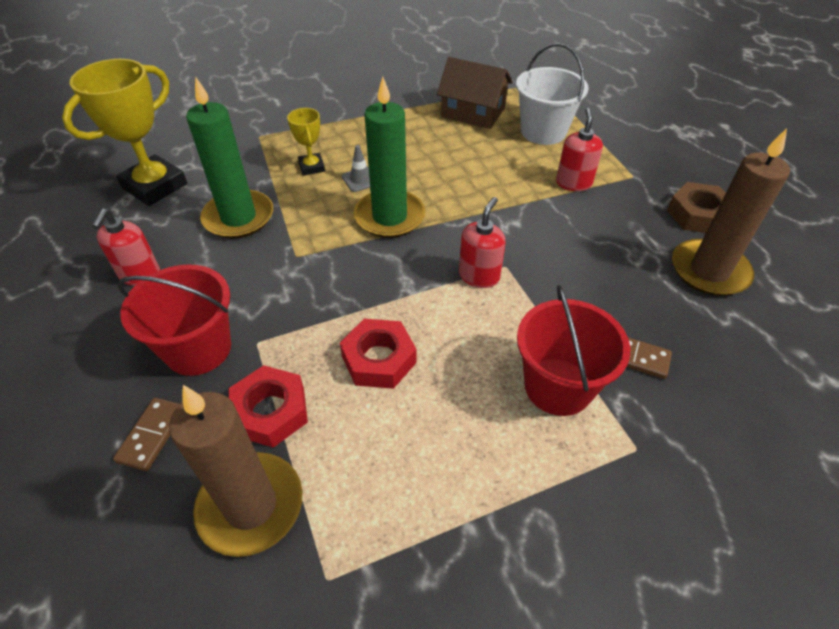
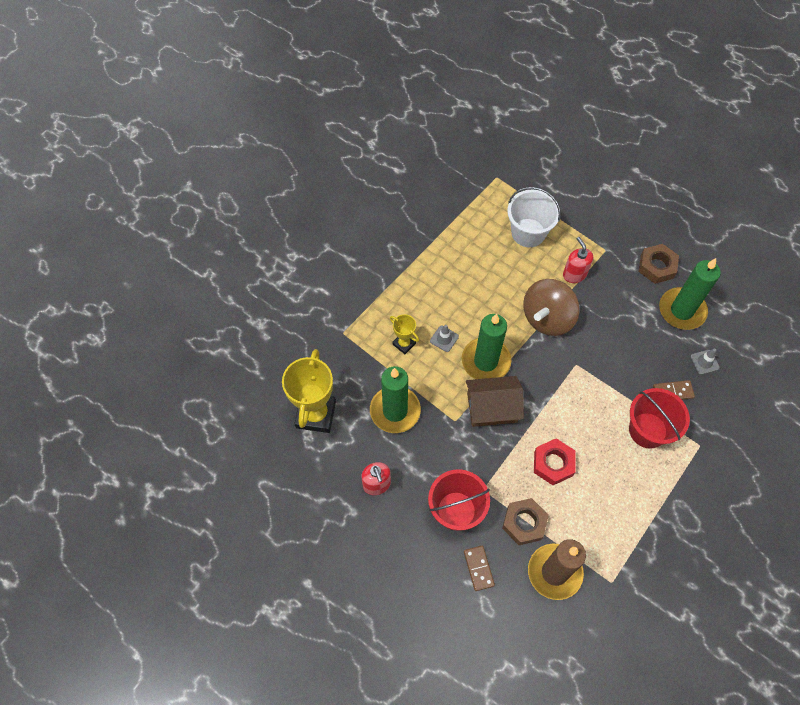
camera: 30 degrees left, 15 degrees up
(270, 411) = (524, 523): red nut -> brown nut
(473, 112) = (470, 235): brown house -> brown house (492, 408)
(479, 276) = (566, 379): red soap dispenser -> none
(504, 208) = (547, 318): none -> brown spinning top
(709, 271) = (682, 310): brown candle -> green candle
(712, 343) = (704, 362): none -> grey traffic cone

